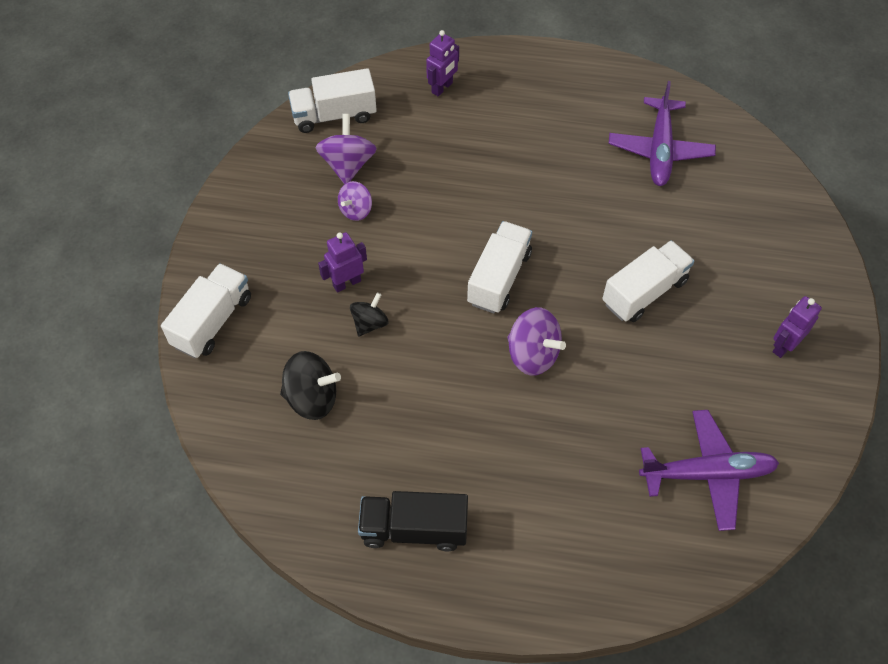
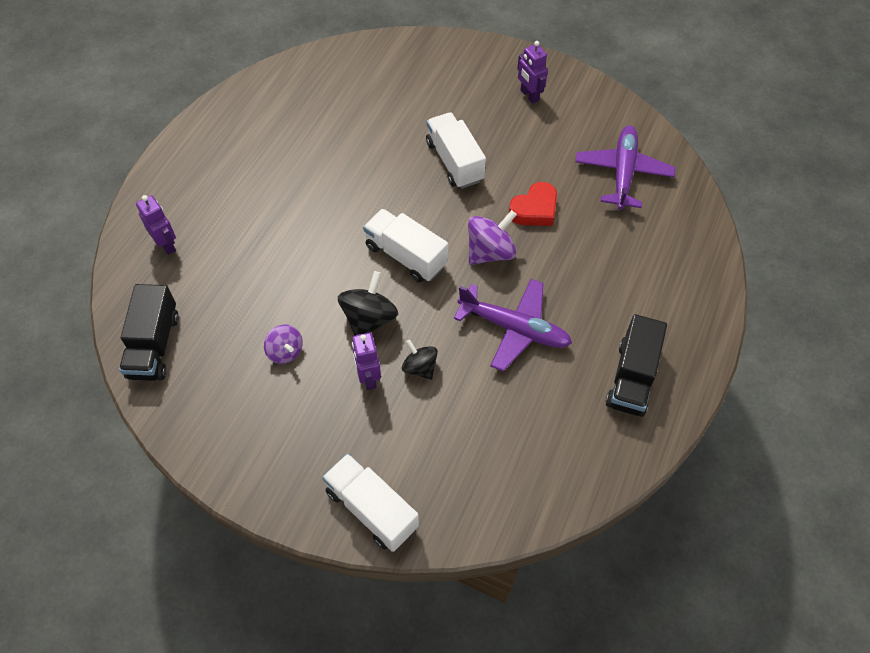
camera: 75 degrees left, 0 degrees up
(312, 398) = (485, 432): black spinning top -> black spinning top (369, 319)
(334, 115) = (154, 345): white truck -> black truck
(348, 165) = (225, 347): purple spinning top -> none
(609, 386) = (534, 209): none -> red heart
(659, 150) = (317, 109): purple plane -> purple plane (514, 328)

